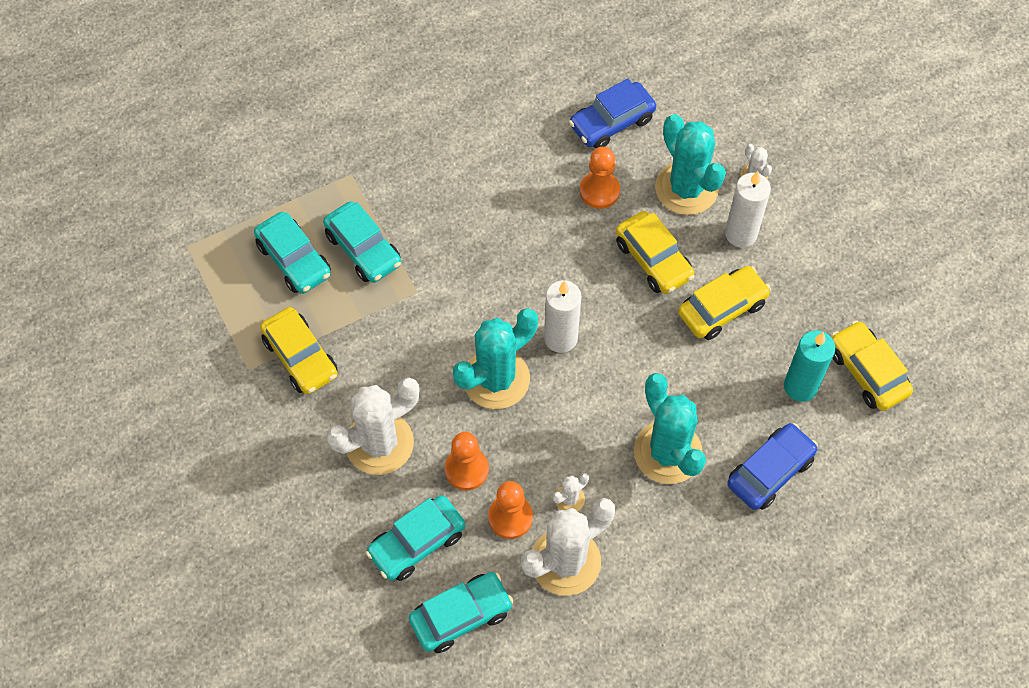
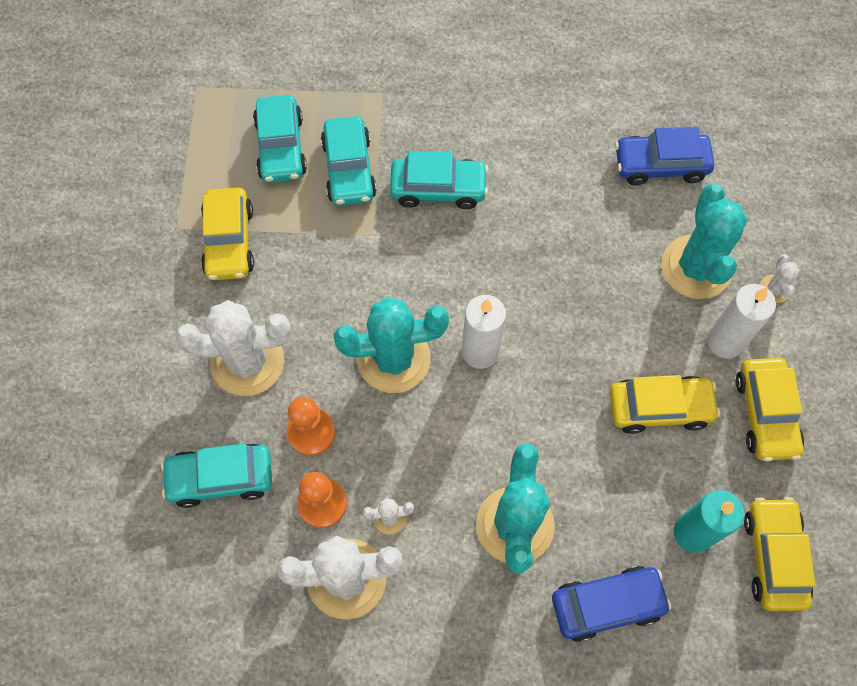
camera: 30 degrees right, 5 degrees up
(461, 616) = (216, 574): turquoise car -> turquoise car (438, 188)
(599, 191) = (607, 226): orange pawn -> none
(653, 260) = (619, 322): yellow car -> yellow car (765, 414)

